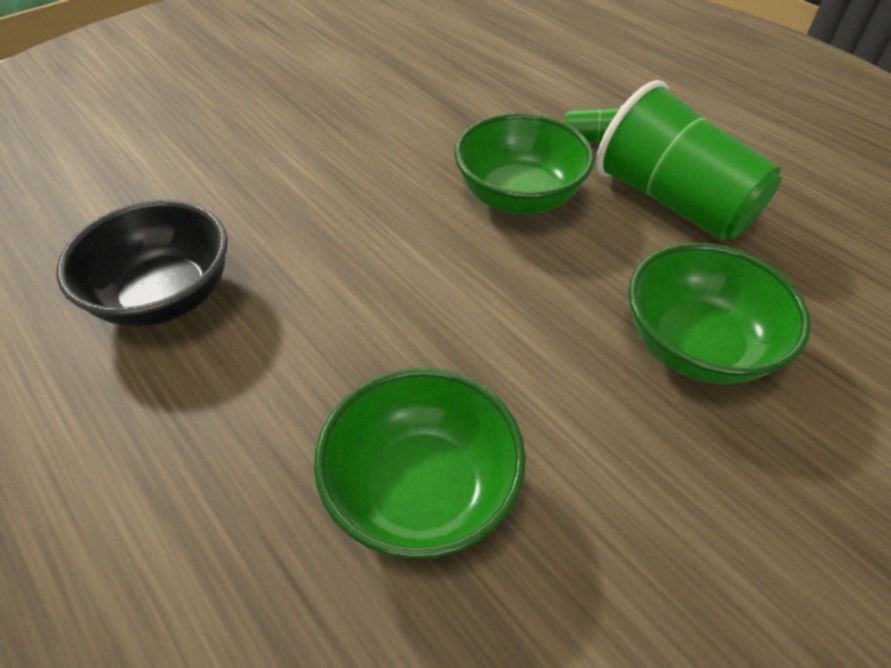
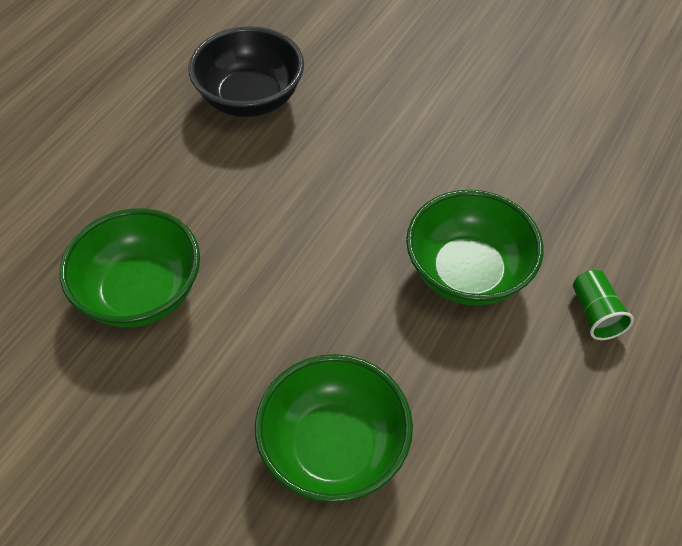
camera: 70 degrees right, 5 degrees up
(672, 202) = (531, 405): green cup -> none

